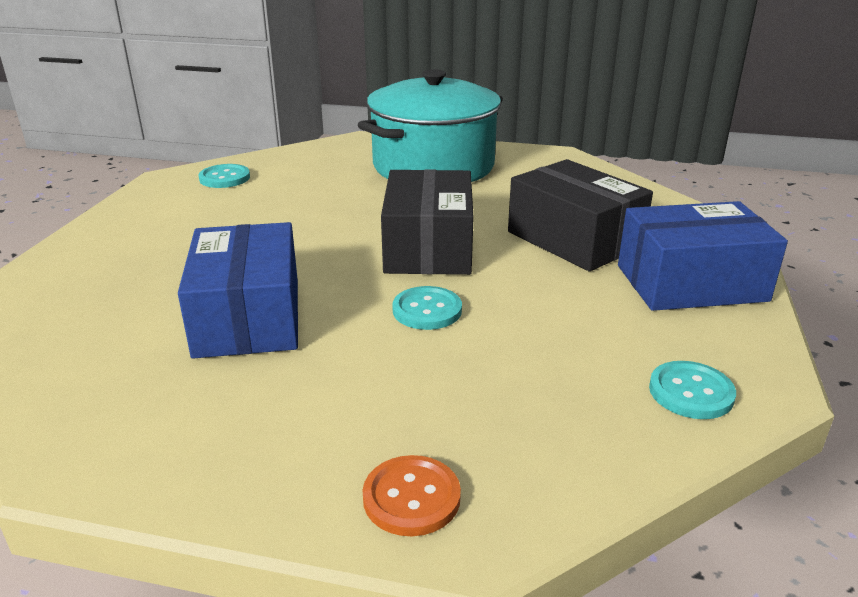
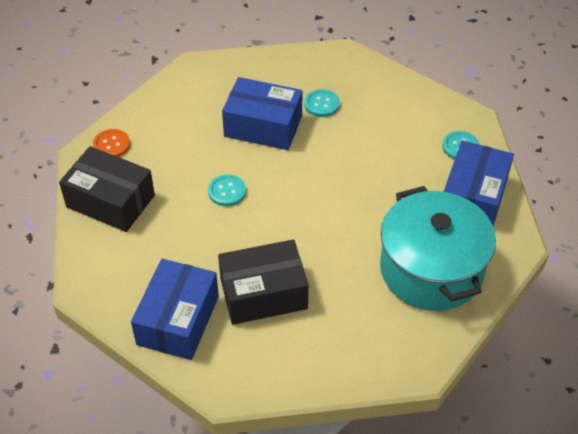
camera: 115 degrees right, 20 degrees up
(308, 162) = (473, 197): none -> blue box
(428, 247) = (295, 217): black box -> black box (110, 201)
(691, 392) = (99, 257): turquoise button -> turquoise button (321, 104)

